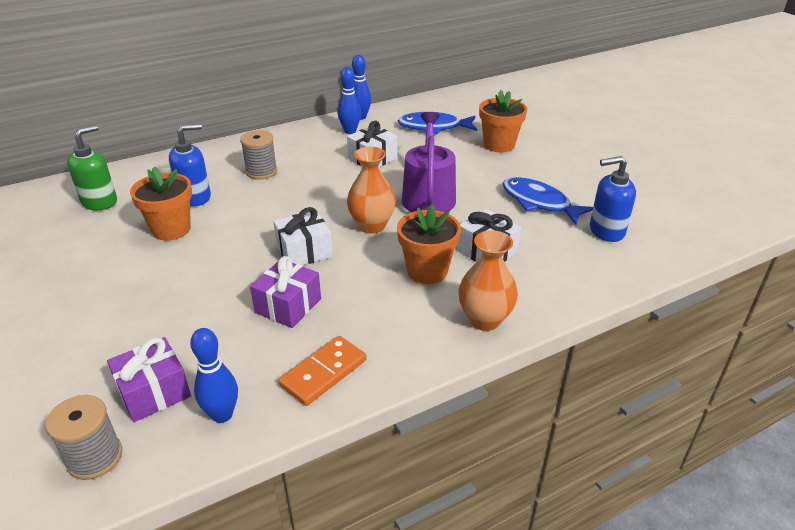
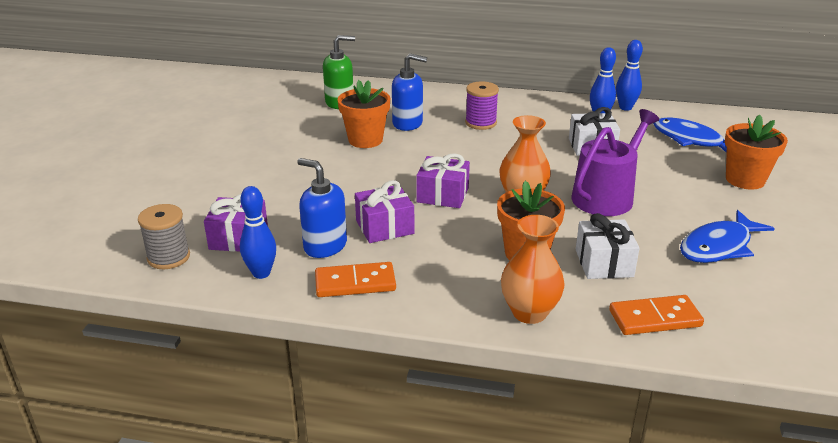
camera: 40 degrees right, 5 degrees down
(261, 172) = (481, 123): grey spool -> purple spool
(304, 251) = (442, 195): white gift -> purple gift
(539, 202) = (719, 246): blue fish -> blue fish turned 120 degrees counterclockwise
(564, 277) = (655, 318): none -> orange domino
(606, 231) = (763, 302): blue soap dispenser -> blue soap dispenser (325, 246)

